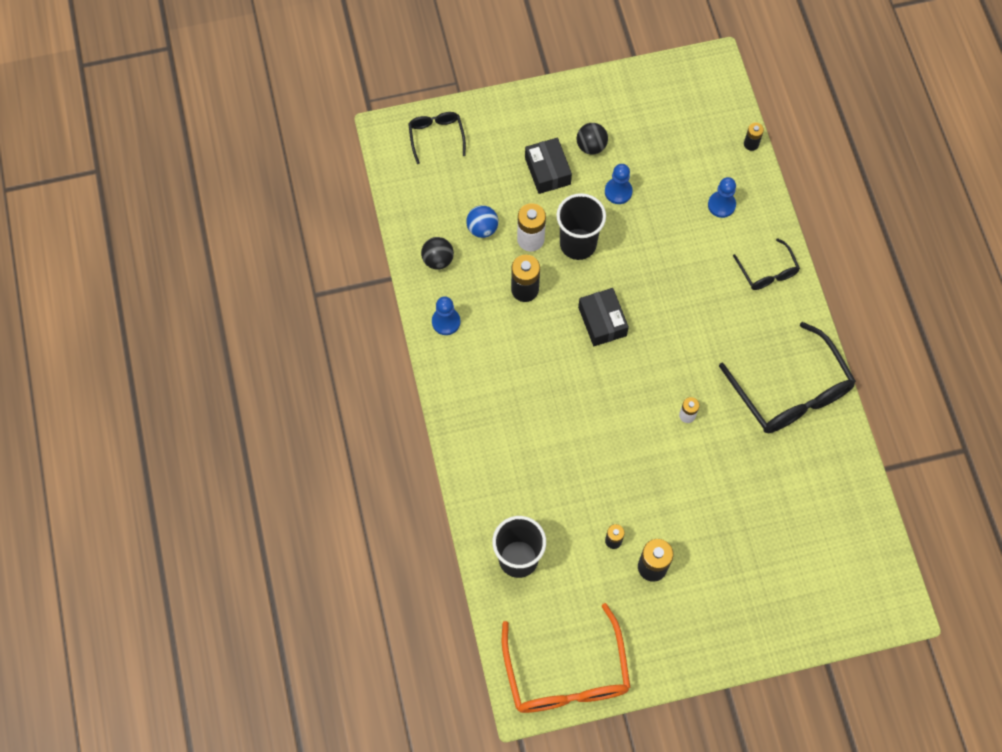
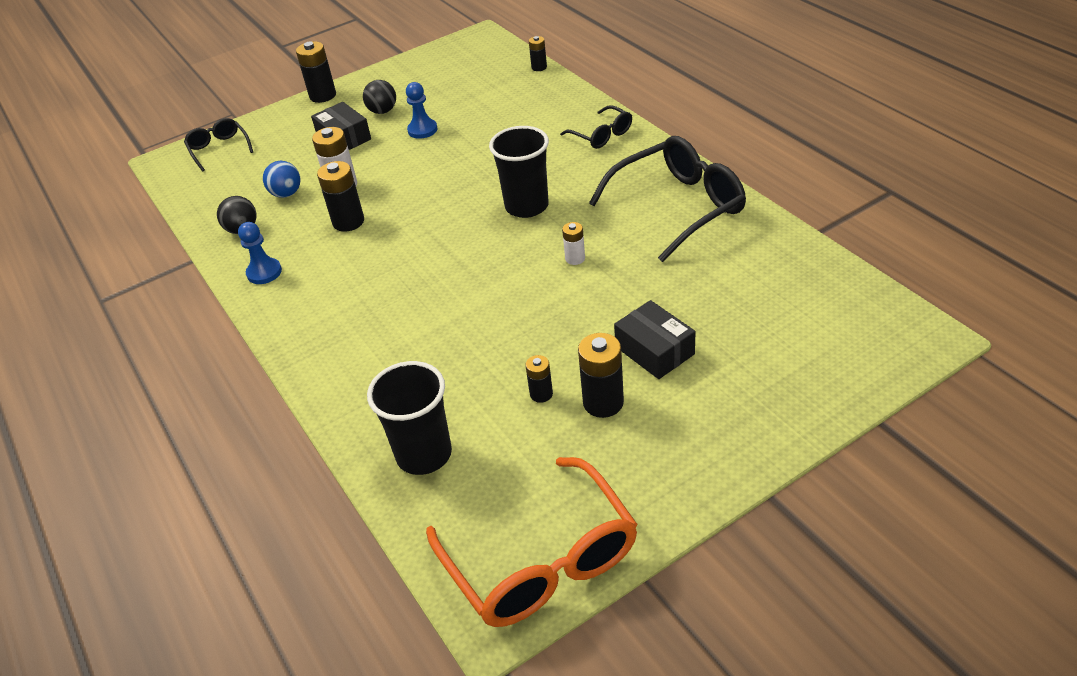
camera: 15 degrees left, 25 degrees down
(543, 95) = (323, 96): none -> black battery
(578, 244) = (395, 174): black cup -> black cup (526, 206)
(602, 321) = (444, 219): black box -> black box (654, 350)
(721, 205) = (531, 109): blue pawn -> none
(791, 392) = (679, 206): black glasses -> black glasses turned 75 degrees counterclockwise

